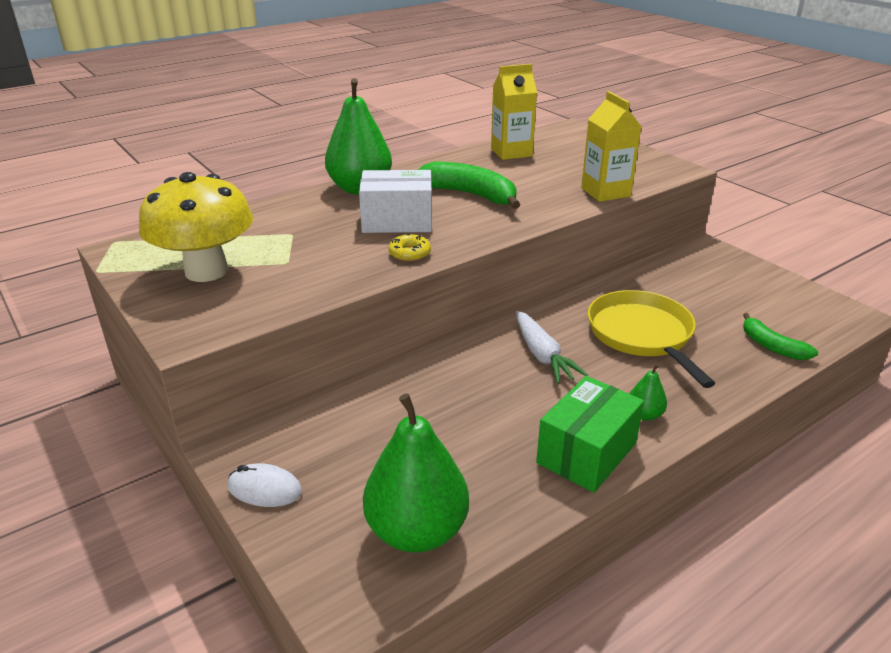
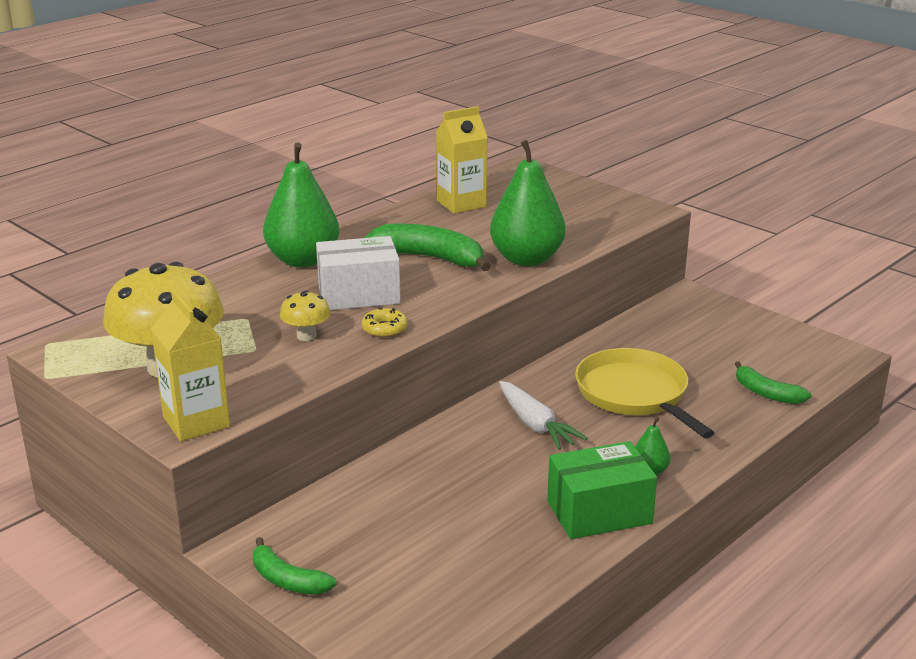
camera: 10 degrees left, 5 degrees down
(265, 489) = (287, 580): white mouse -> green banana
(337, 254) = (306, 336): none -> yellow mushroom
(417, 531) = (451, 598): green pear -> green pear (526, 259)
(586, 453) = (599, 512): green box -> green box turned 45 degrees clockwise
(605, 192) = (576, 244): yellow carton -> yellow carton (196, 422)

